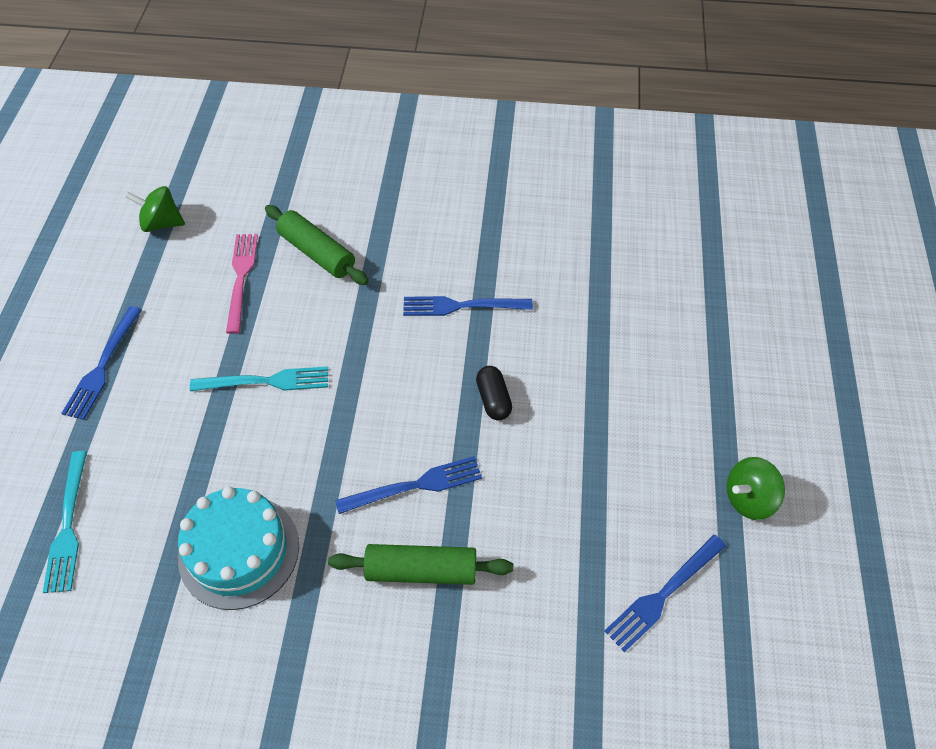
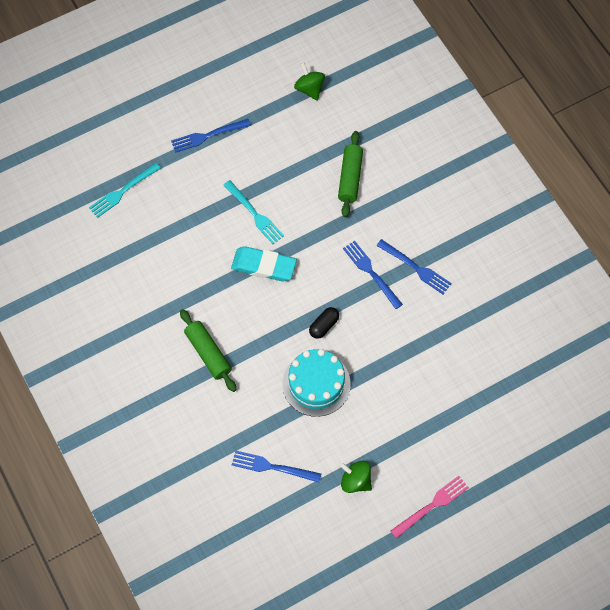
camera: 55 degrees right, 10 degrees up
(239, 551) = (162, 270): turquoise cake -> turquoise cake (316, 384)
(241, 277) = (306, 154): pink fork -> pink fork (432, 505)
(349, 416) = (263, 266): none -> turquoise eraser
(416, 485) = (249, 322): blue fork -> blue fork (416, 268)

